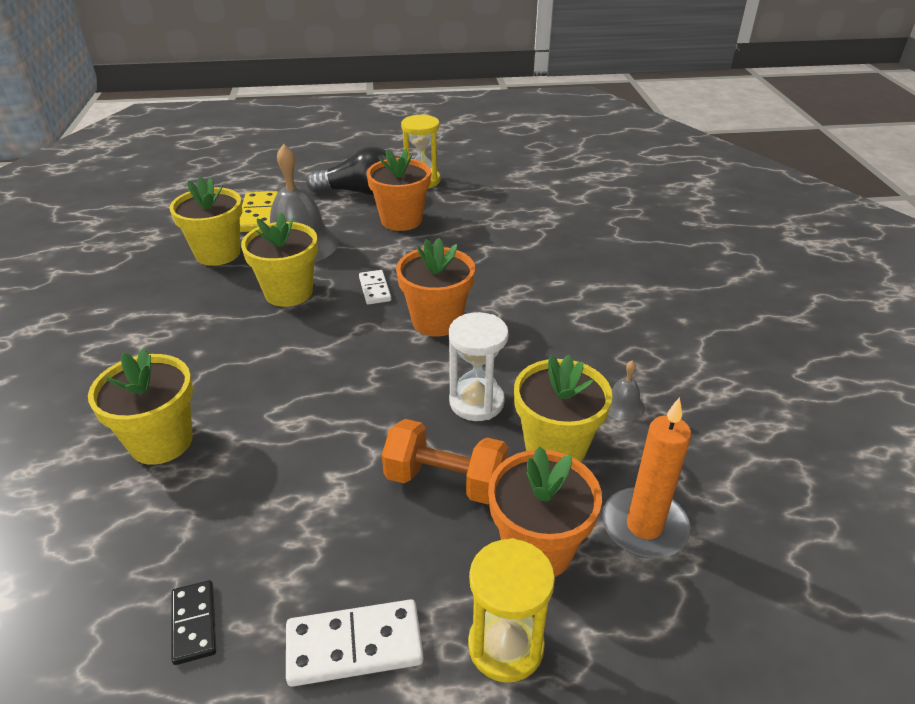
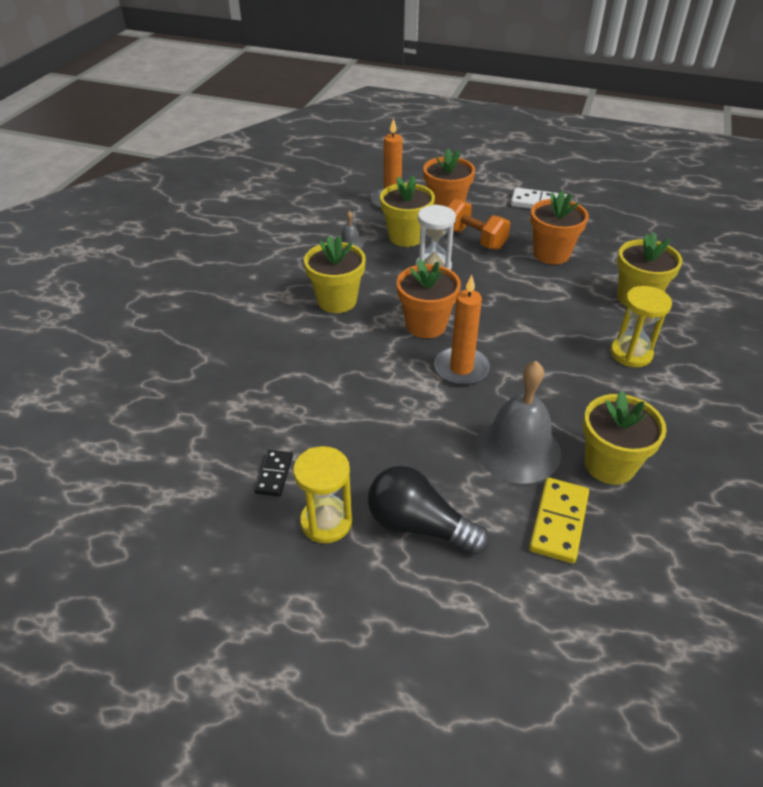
camera: 155 degrees left, 5 degrees up
(194, 623) = (607, 224): black domino -> black domino (274, 474)
(288, 292) = (539, 388): yellow flower pot -> yellow flower pot (337, 301)
(375, 289) = (461, 368): white domino -> orange candle
(401, 220) = (393, 451): orange flower pot -> orange flower pot (551, 254)
(505, 646) = (479, 190): yellow hourglass -> yellow hourglass (631, 354)

